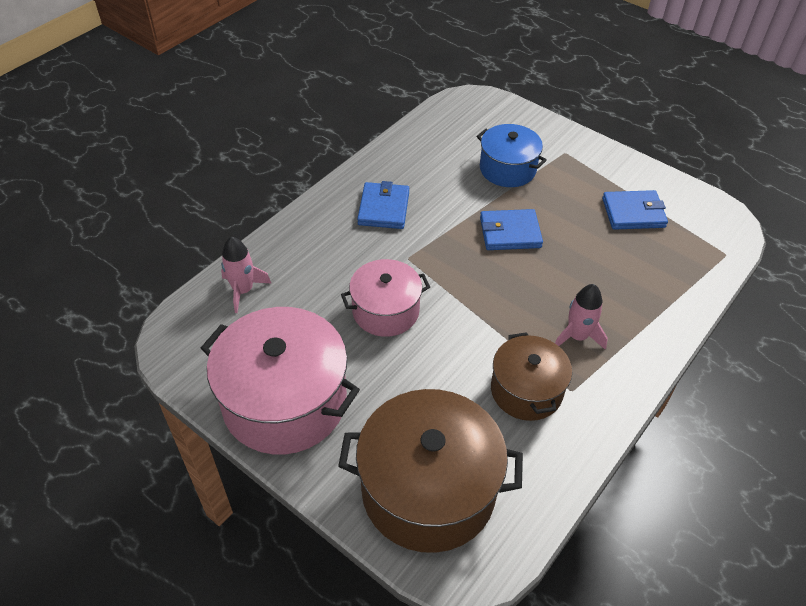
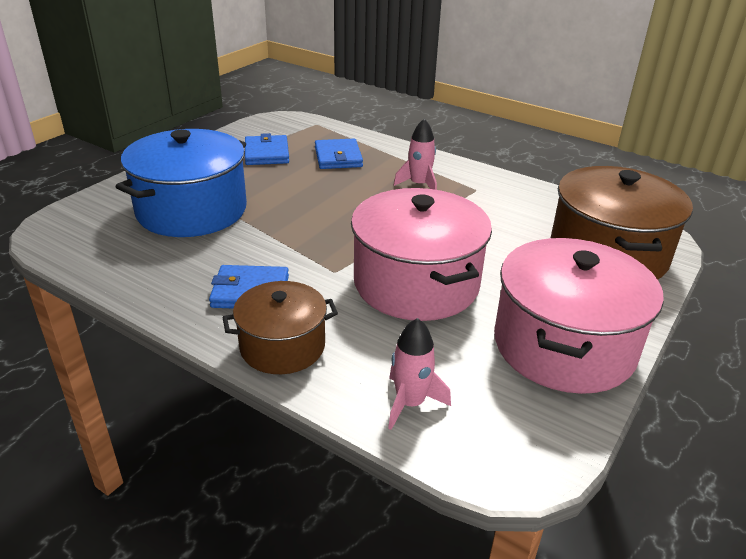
camera: 95 degrees left, 15 degrees down
(385, 311) = (416, 283): pink pot -> pink pot, size x1.68
(507, 169) = (192, 210): blue pot -> blue pot, size x1.68
(510, 232) = (293, 211): blue wallet -> blue wallet (338, 157)
(526, 390) = (485, 208): brown pot -> brown pot (282, 346)

